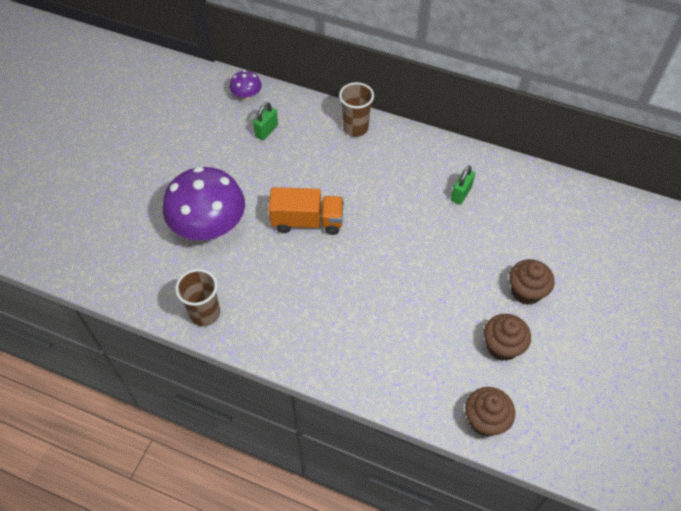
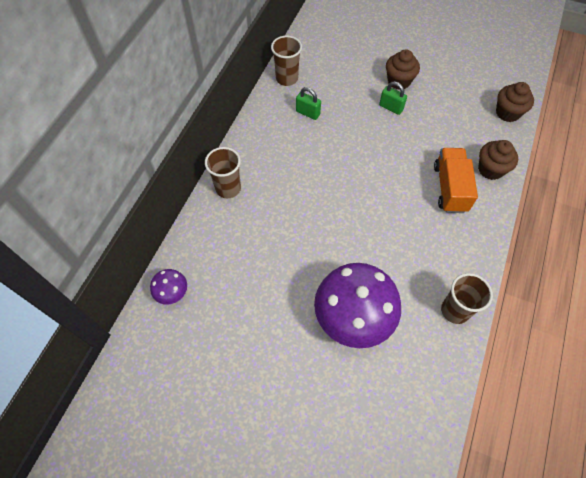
camera: 90 degrees left, 5 degrees up
(266, 131) = (227, 269): green padlock -> green padlock (391, 107)
(307, 221) = (343, 227): orange truck -> orange truck (450, 188)
(502, 346) = (447, 99): brown cupcake -> brown cupcake (490, 169)
(512, 174) = (287, 78): none -> brown cup

